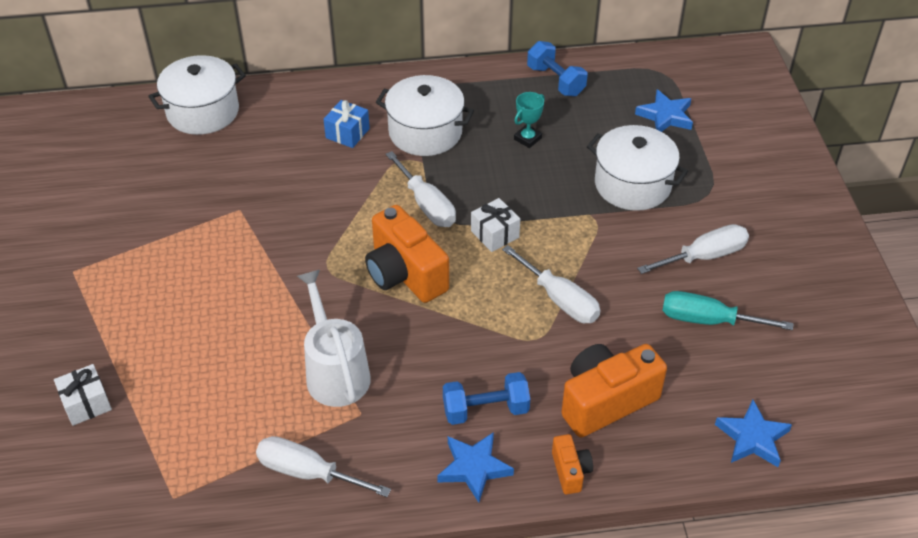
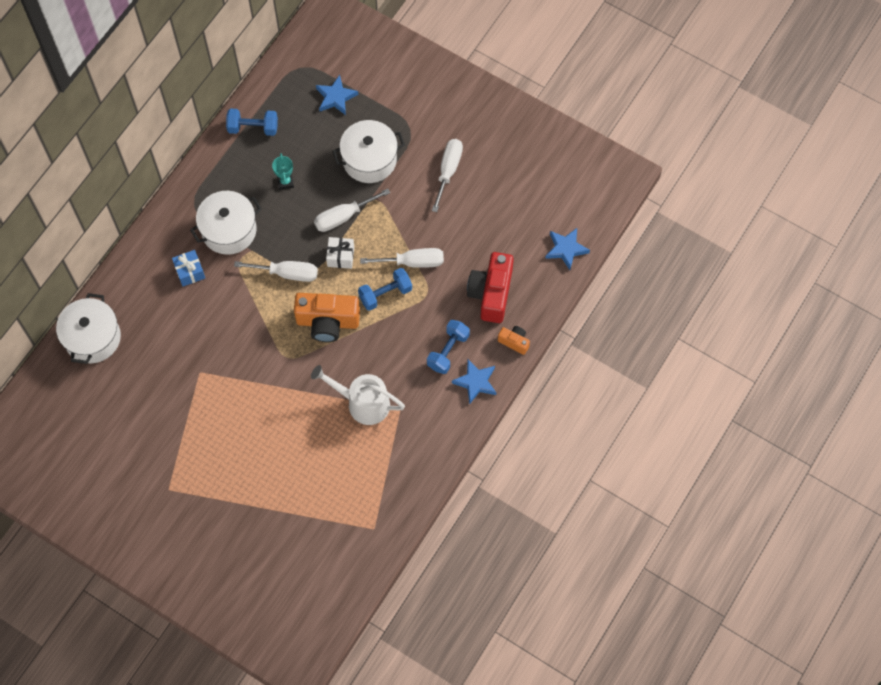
camera: 50 degrees left, 20 degrees up
(86, 403) = (276, 535): white gift -> none
(308, 472) = (413, 458): white screwdriver -> white screwdriver (343, 217)
(493, 301) = (385, 294): none -> blue dumbbell
(606, 401) = (491, 294): orange camera -> red camera
(708, 320) = (487, 206): turquoise screwdriver -> none

